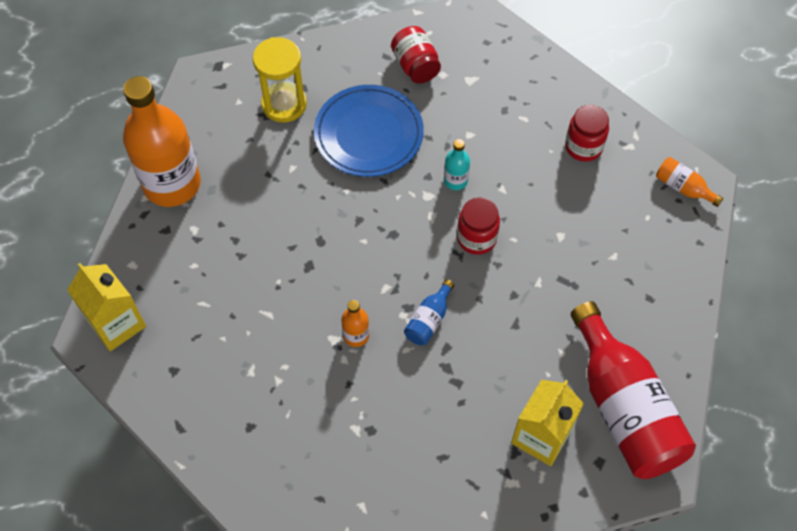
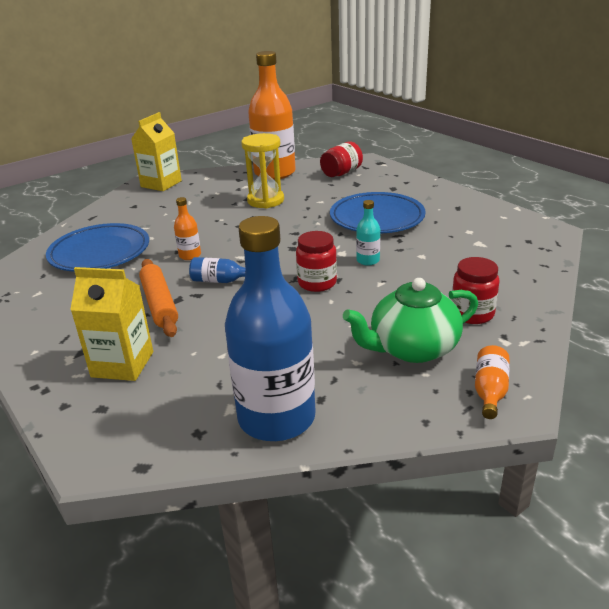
camera: 70 degrees right, 30 degrees down
(284, 104) = (371, 186): yellow hourglass -> yellow hourglass (265, 200)
(295, 429) = (100, 253): none -> blue plate
(415, 66) = (463, 219): red jar -> red jar (341, 173)
(448, 386) = (159, 304): none -> orange rolling pin
(612, 211) = (412, 348): none -> green teapot
(623, 408) = (171, 411): red bottle -> none
(660, 335) = (276, 418): none -> blue bottle

